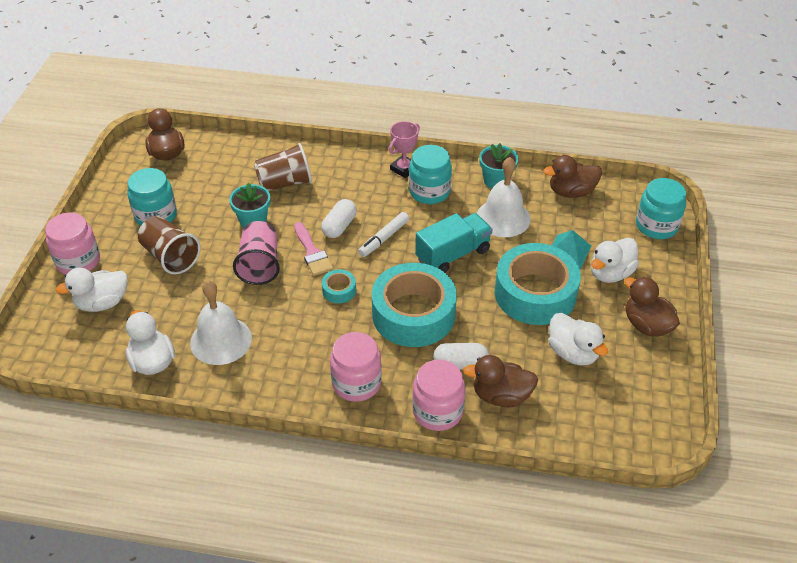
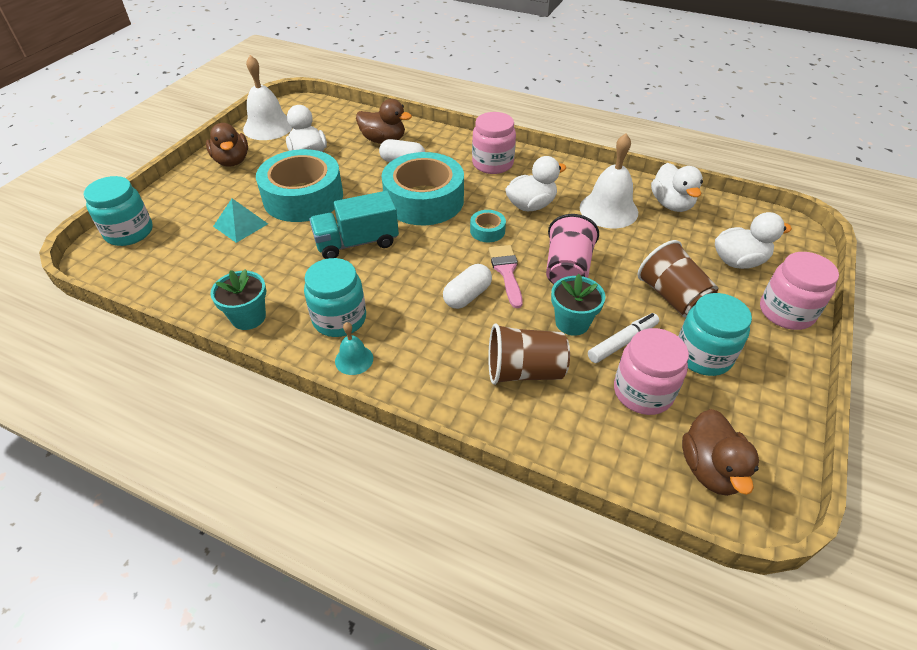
camera: 165 degrees left, 0 degrees up
(384, 238) = (421, 272): white marker -> white marker (622, 342)
(404, 169) = (354, 359): pink trophy -> turquoise bell
(437, 411) = (436, 139): pink jar -> pink jar (643, 392)
(503, 218) = (277, 270): white bell -> white bell (268, 127)
(571, 192) = (175, 285): brown duck -> none
(610, 273) = (221, 200): white duck -> white duck (531, 205)

